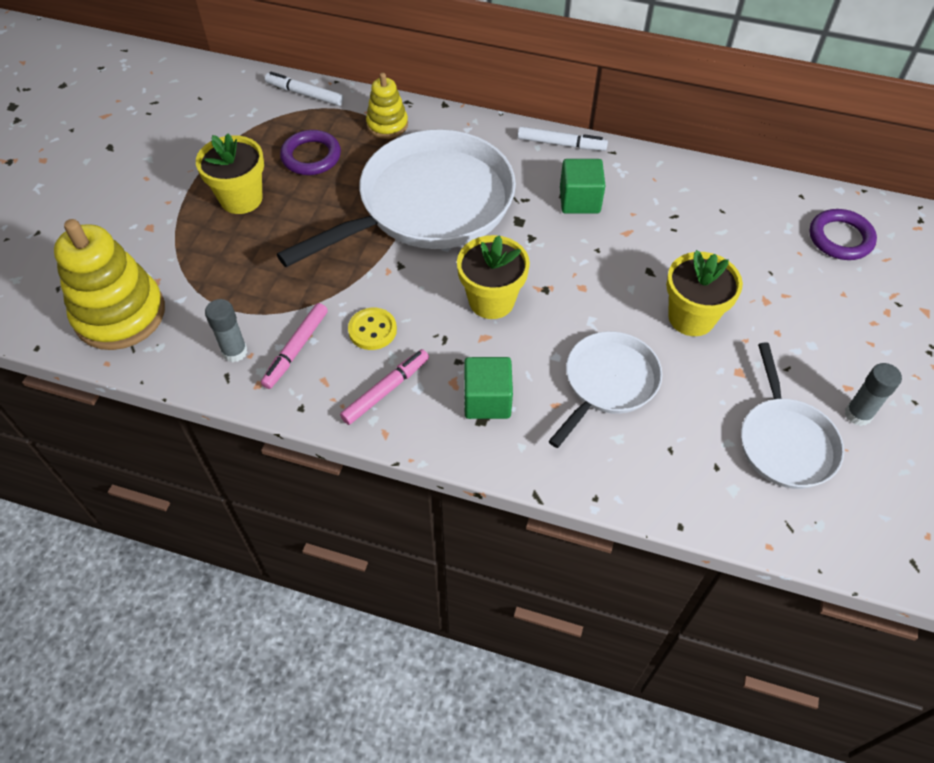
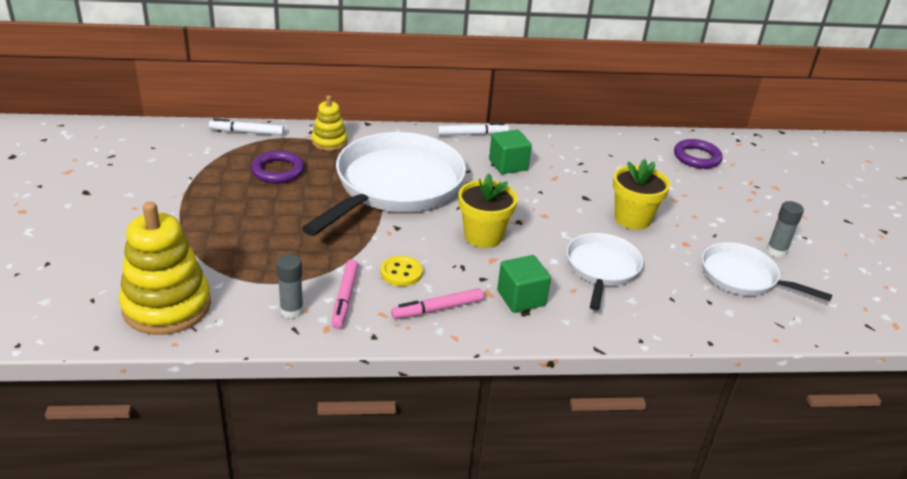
camera: 25 degrees left, 20 degrees down
(241, 198) = (233, 207): yellow flower pot -> none
(386, 390) = (437, 309): pink marker -> pink marker turned 135 degrees counterclockwise
(785, 442) = (743, 277): white pan -> white pan turned 150 degrees clockwise

